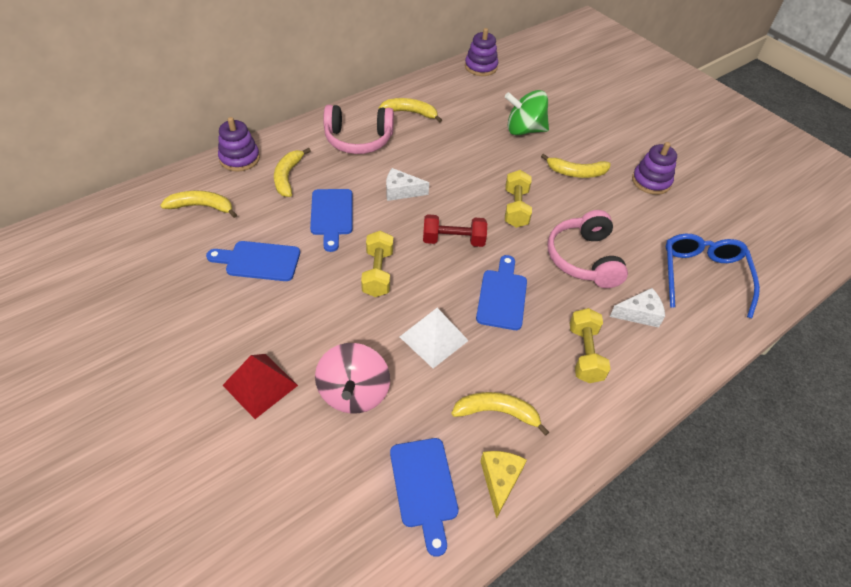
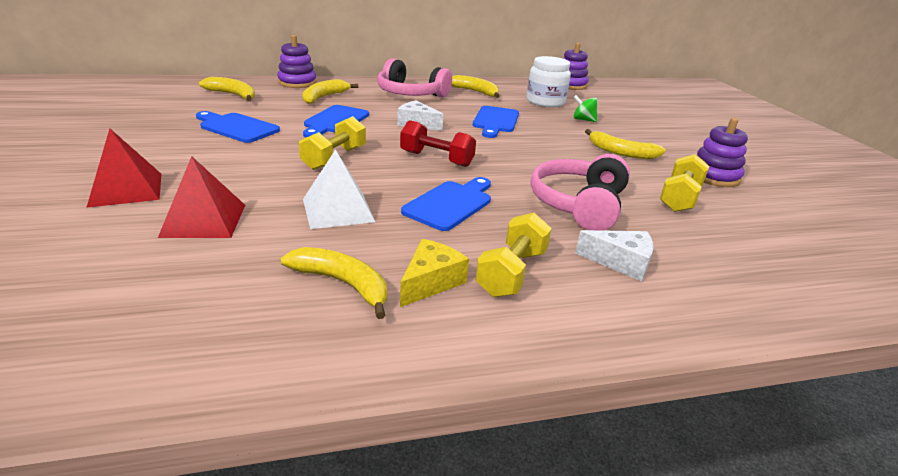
camera: 25 degrees right, 20 degrees down
(354, 393) = (204, 220): pink spinning top -> red pyramid
(424, 487) = (174, 315): blue cutting board -> blue cutting board (495, 121)
(478, 109) = (545, 102): none -> white jar
(500, 480) = (273, 344): yellow cheese -> yellow cheese (430, 282)
(515, 208) = (527, 157): yellow dumbbell -> yellow dumbbell (679, 198)
(524, 130) = (583, 120): green spinning top -> green spinning top, size x0.52
(703, 276) = (743, 258): blue glasses -> none

